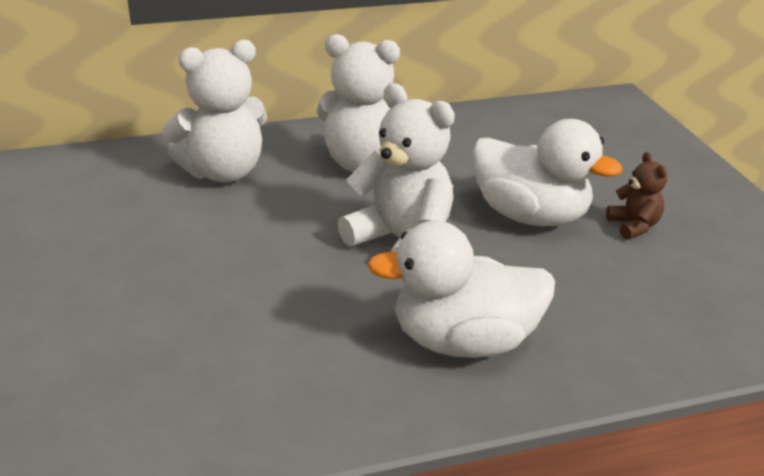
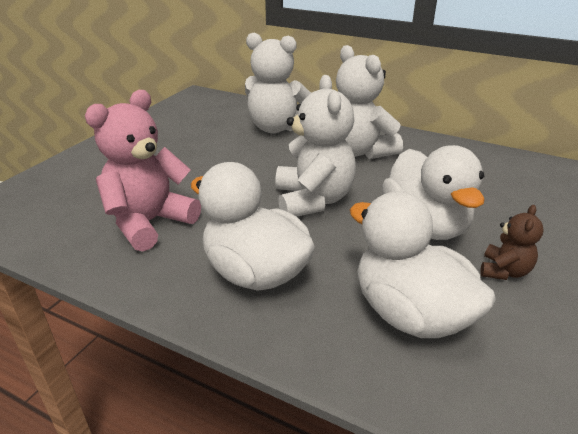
camera: 45 degrees right, 0 degrees up
(273, 358) = (149, 223): none -> pink teddy bear
(623, 300) = (410, 314): none -> white duck

